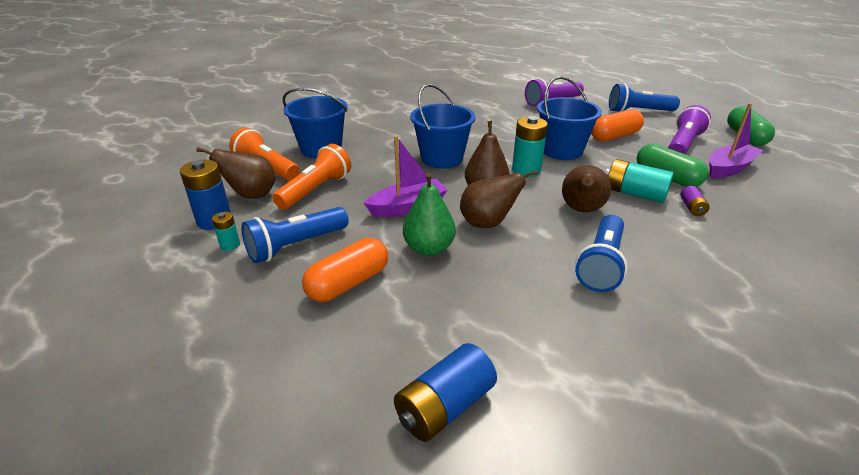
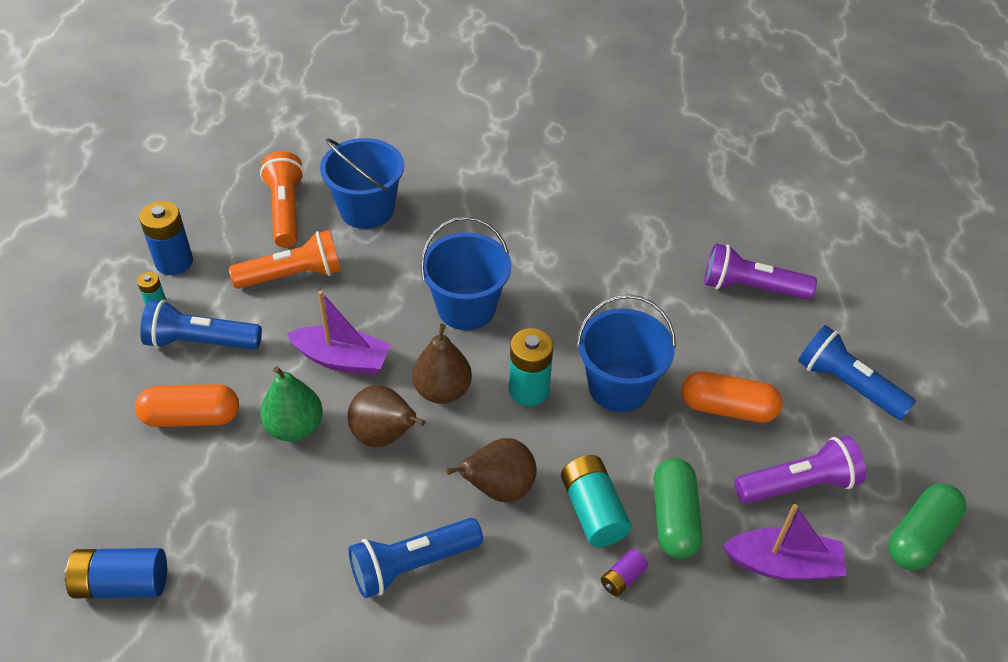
camera: 40 degrees right, 15 degrees up
(251, 195) = (234, 245): brown pear -> none

